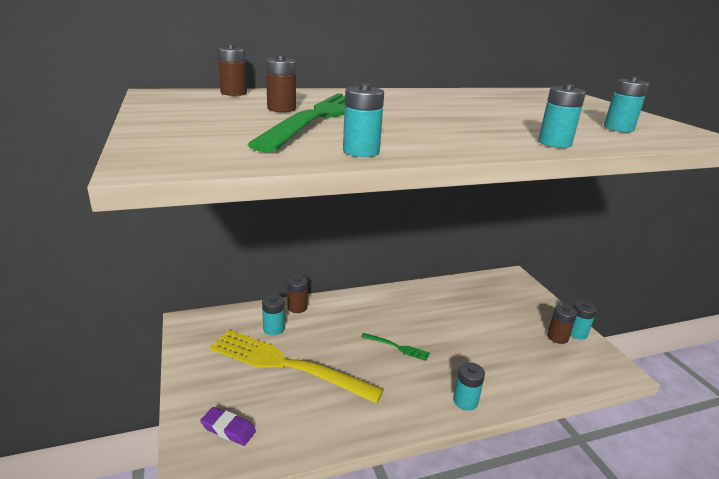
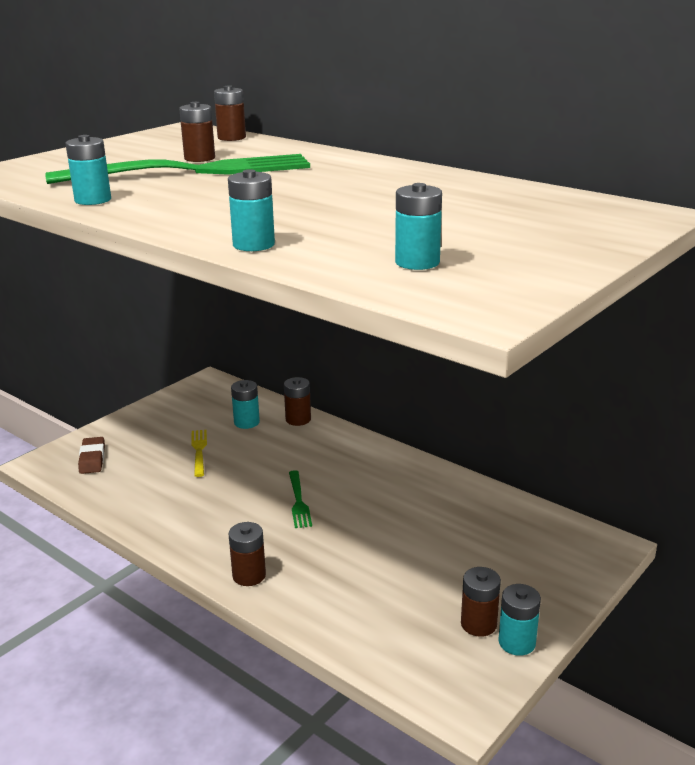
camera: 60 degrees right, 0 degrees up
(228, 429) = (92, 459): purple eraser -> brown eraser
(286, 365) = (199, 450): yellow fork -> yellow fork, size x0.41
(465, 401) = (249, 575): turquoise battery -> brown battery

